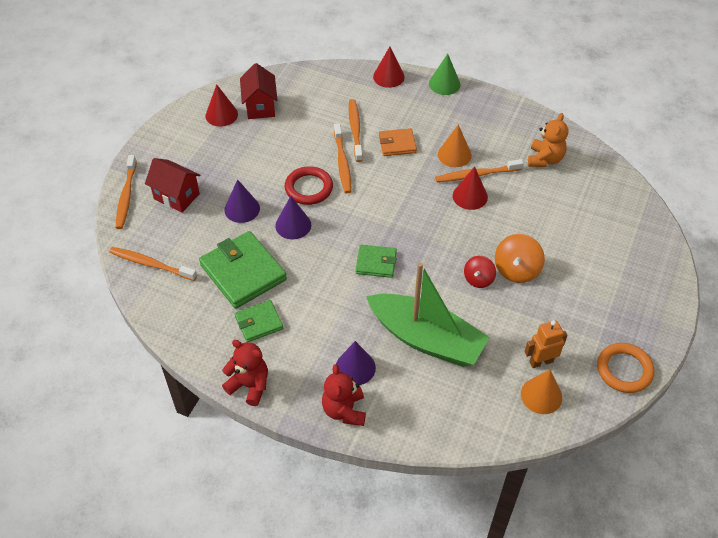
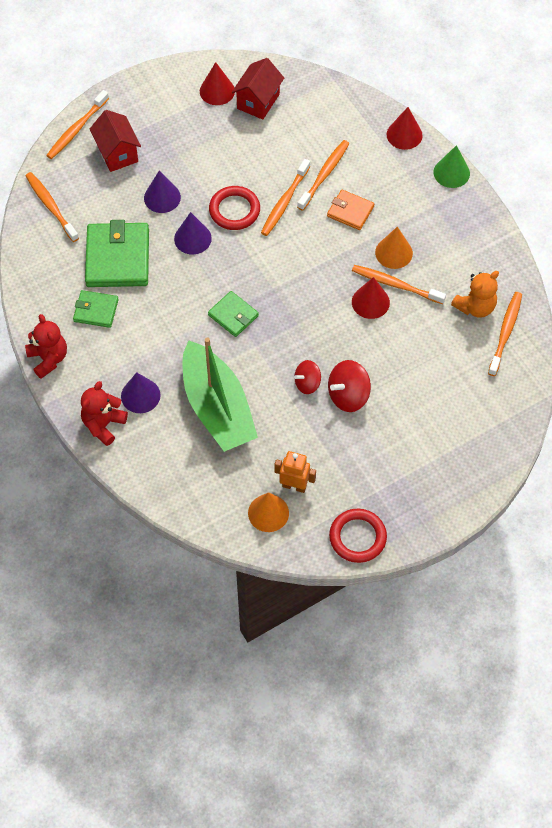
camera: 35 degrees right, 10 degrees up
(516, 270) = (348, 395): orange spinning top -> red spinning top
(581, 164) = (505, 332): none -> orange toothbrush
(624, 370) = (357, 537): orange ring -> red ring

